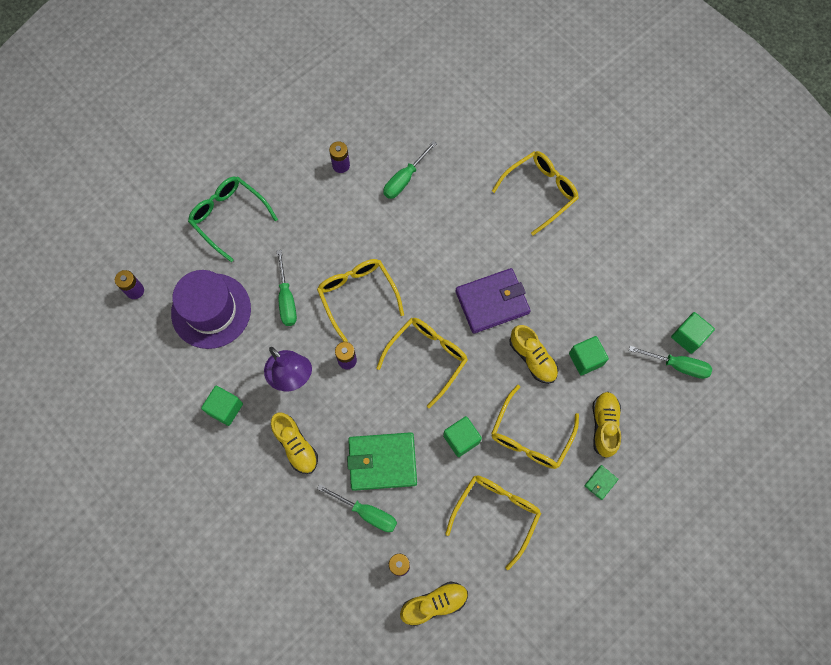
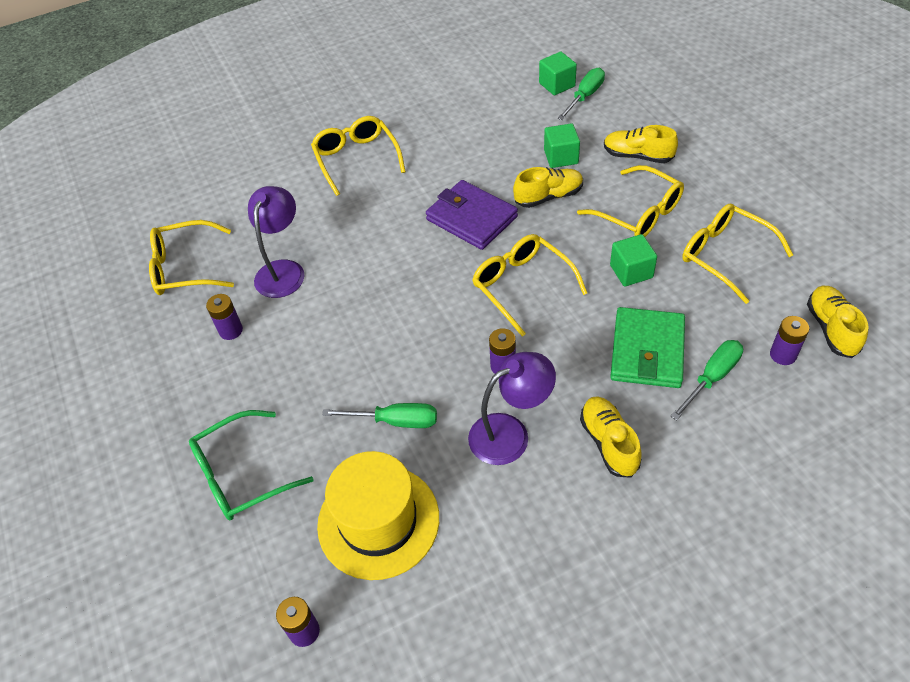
camera: 70 degrees left, 20 degrees down
(211, 311) = (378, 521): purple hat -> yellow hat
(225, 408) = (536, 524): green cube -> none
(296, 446) = (609, 443): yellow shoe -> yellow shoe turned 90 degrees counterclockwise
(357, 295) = (418, 341): yellow glasses -> yellow glasses (185, 268)
(404, 179) = (283, 270): green screwdriver -> purple lamp
(492, 302) = (471, 218): purple wallet -> purple wallet turned 45 degrees counterclockwise
(600, 482) = (699, 169): green wallet -> none

